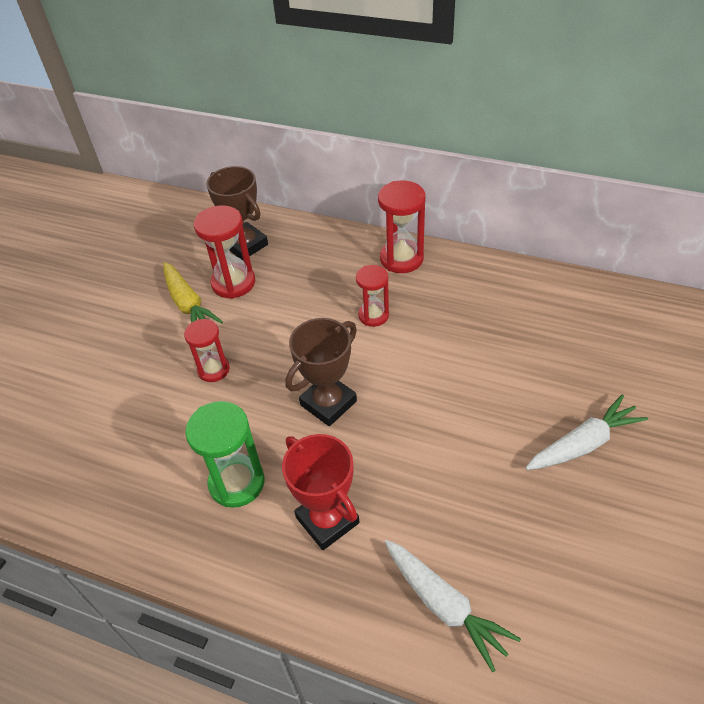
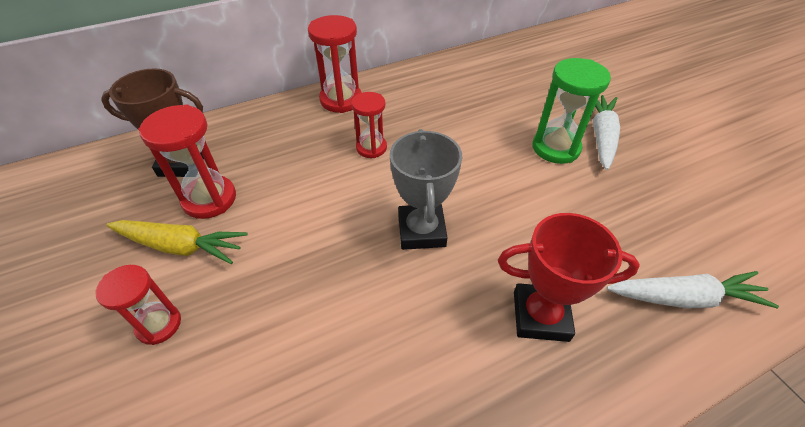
camera: 50 degrees left, 0 degrees up
(213, 370) = (283, 282): red hourglass -> red hourglass (159, 325)
(237, 483) = (433, 357): green hourglass -> green hourglass (555, 148)
(328, 403) = (421, 231): brown trophy -> grey trophy

